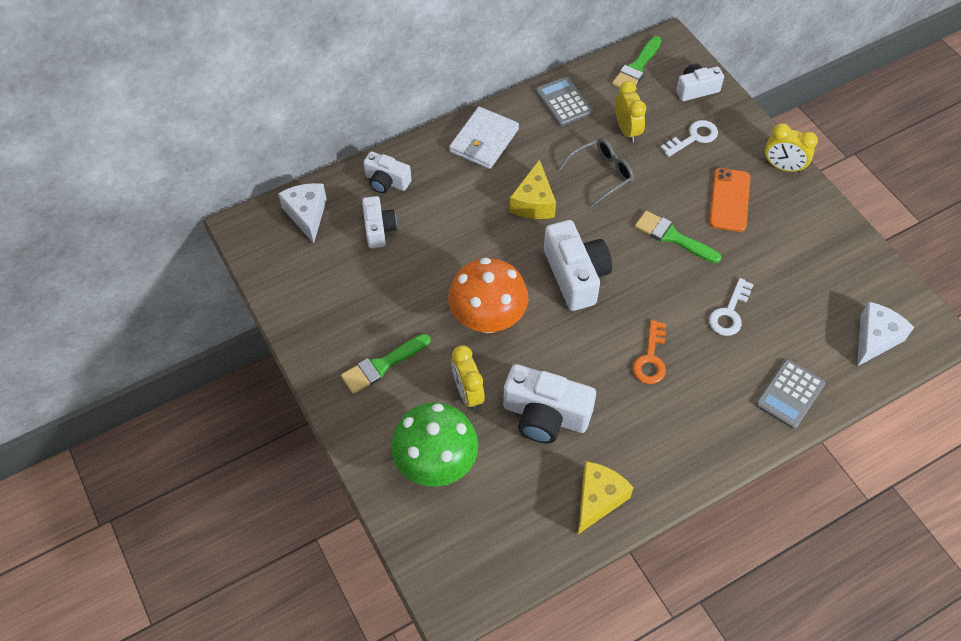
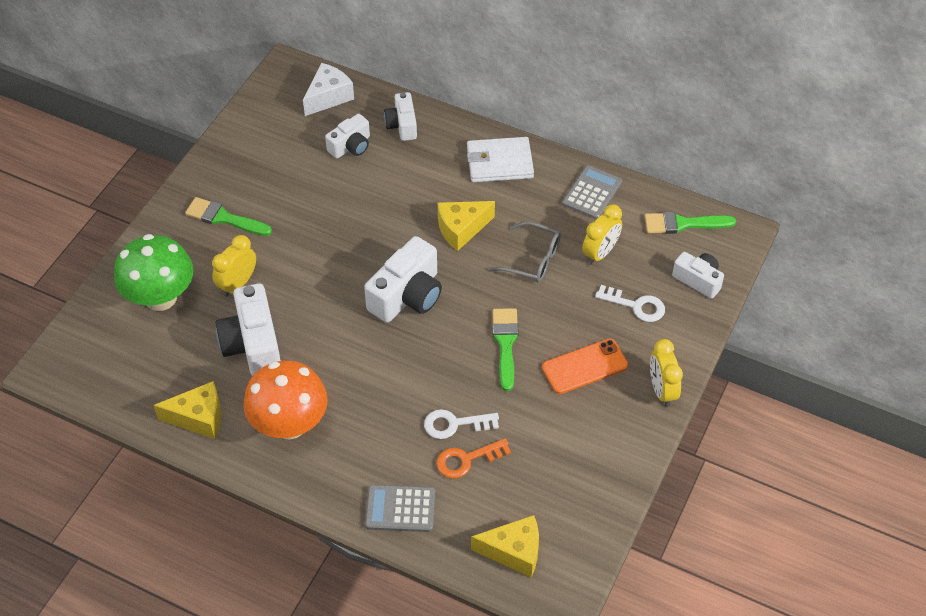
camera: 55 degrees right, 5 degrees down
(488, 319) = (317, 260): orange mushroom -> orange mushroom (289, 424)
(651, 358) = (361, 389): orange key -> orange key (467, 460)
(875, 339) = (513, 552): white cheese -> yellow cheese

